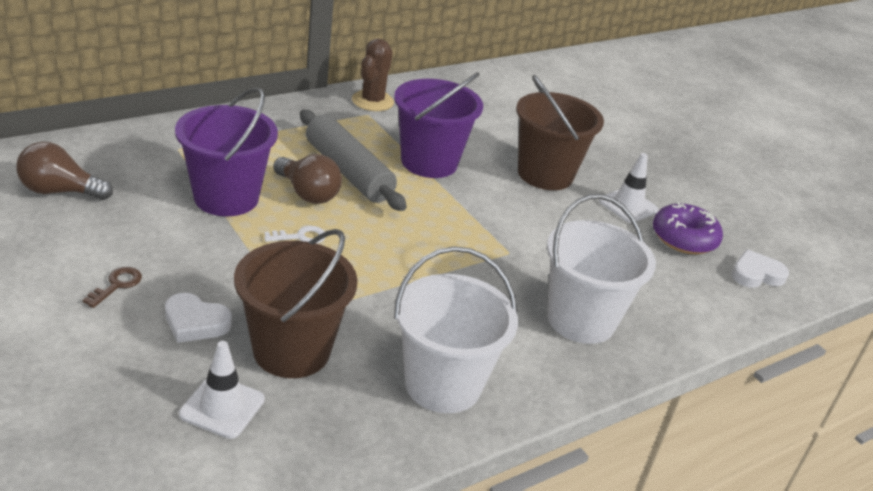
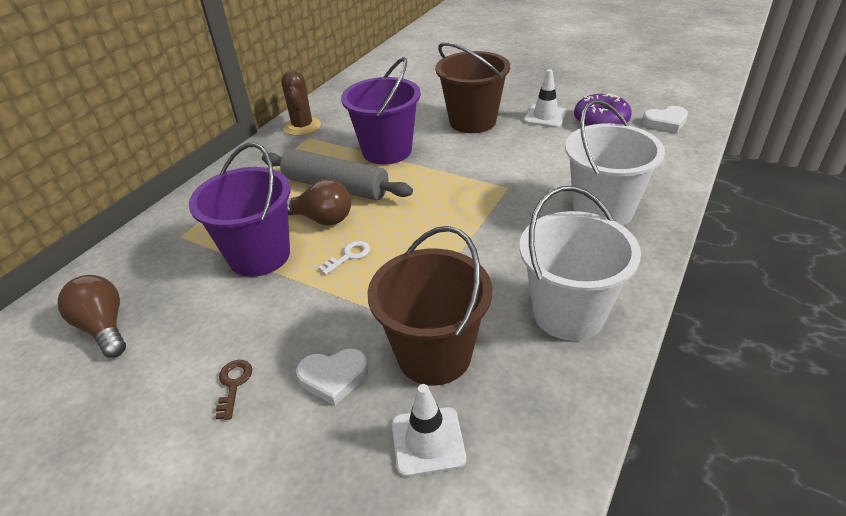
camera: 20 degrees left, 5 degrees up
(60, 191) = (104, 327): brown light bulb -> brown light bulb turned 75 degrees clockwise
(756, 274) = (665, 122): white heart -> white heart turned 150 degrees counterclockwise

